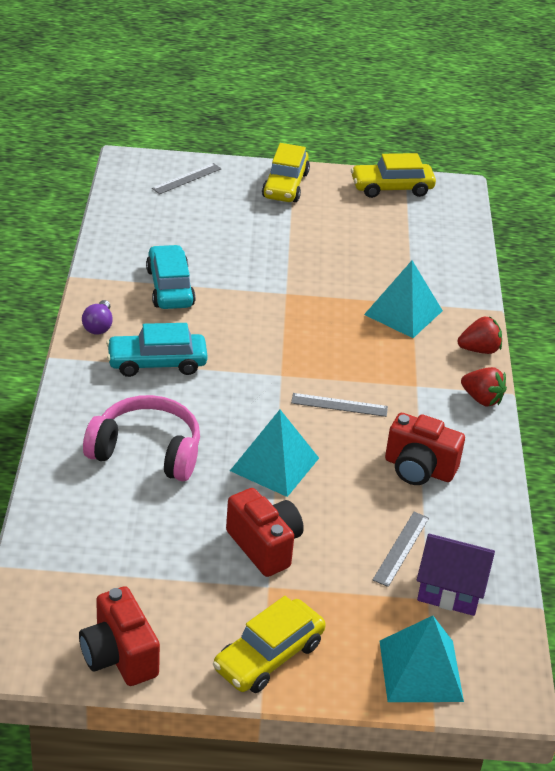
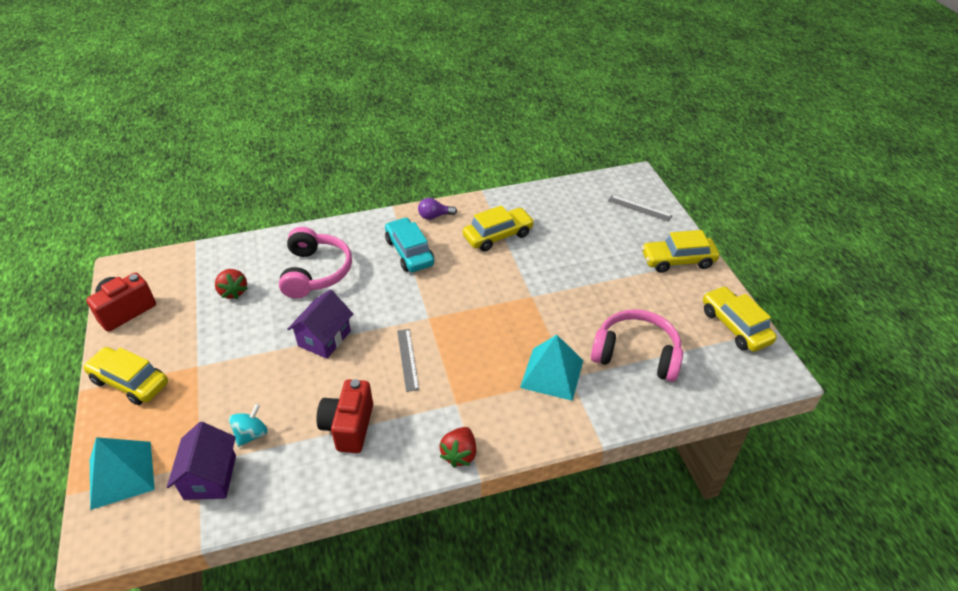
camera: 75 degrees right, 5 degrees up
(170, 287) = (498, 236): turquoise car -> yellow car
(264, 546) = (237, 354): red camera -> none
(275, 464) = (324, 338): turquoise pyramid -> purple house
(401, 254) = (636, 354): none -> pink headphones
(401, 548) = (251, 434): grey ruler -> turquoise spinning top
(479, 350) = (530, 439): red strawberry -> red strawberry (233, 292)

